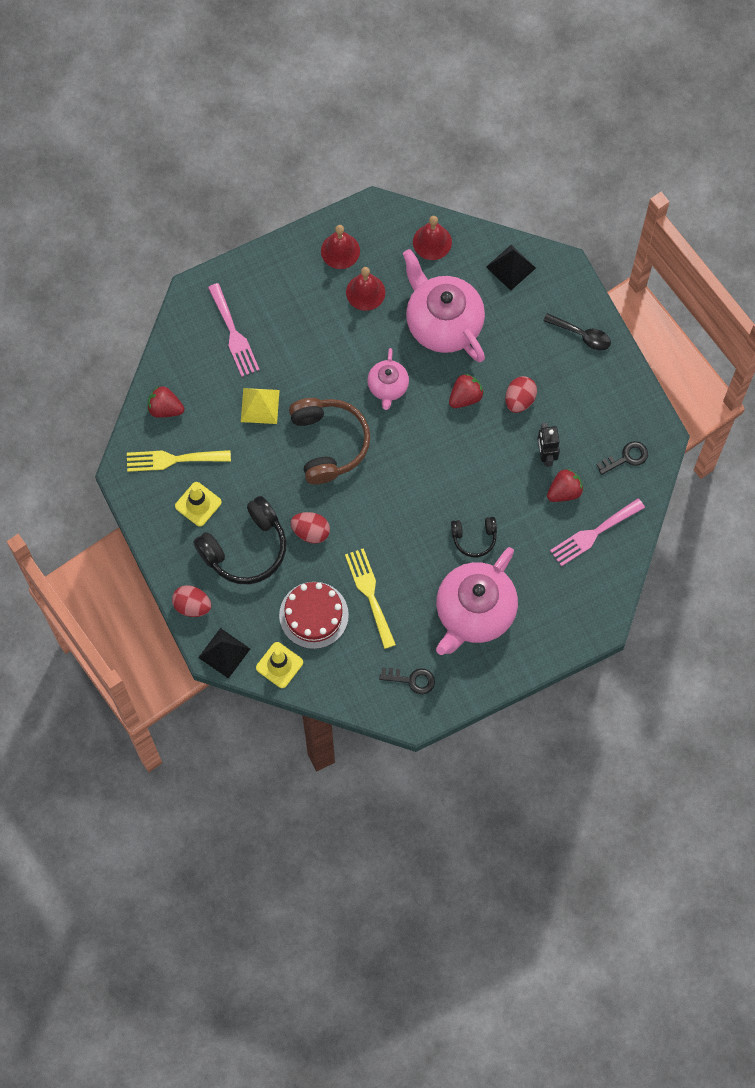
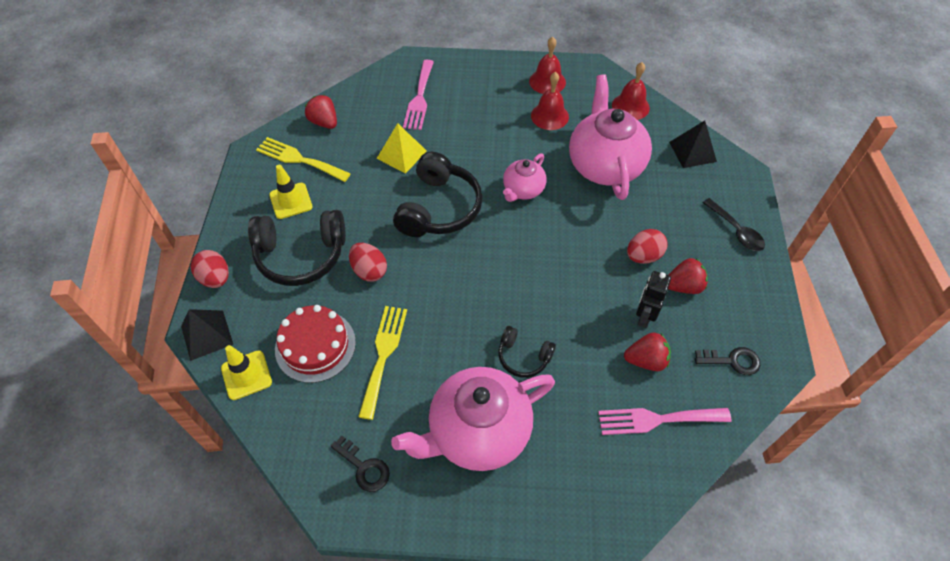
camera: 30 degrees right, 15 degrees down
(329, 443) = (439, 208): brown headphones -> black headphones
(465, 397) = (590, 229): red strawberry -> red strawberry (683, 286)

